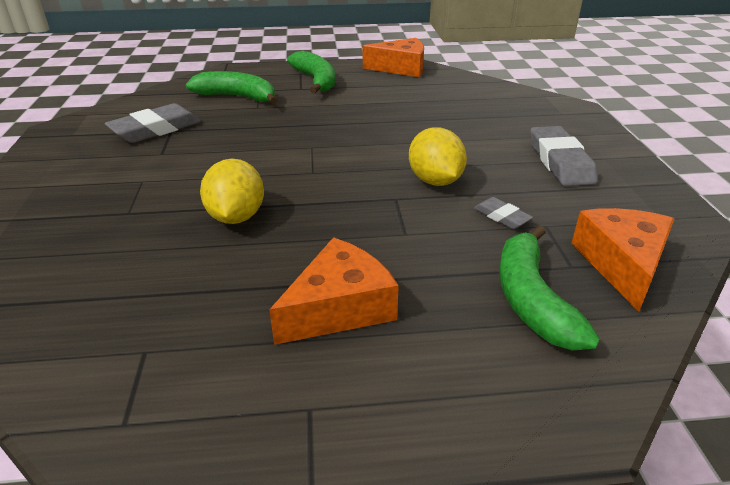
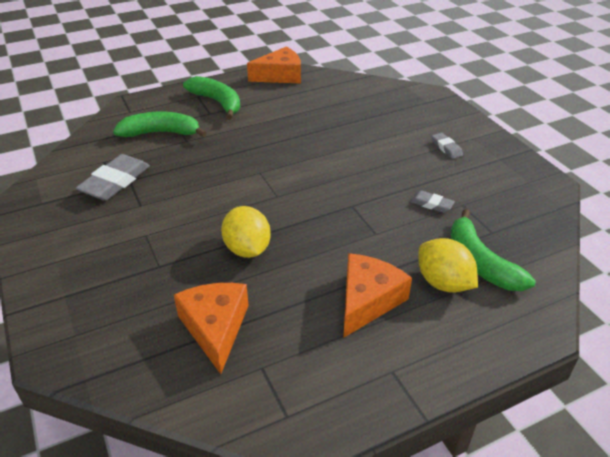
camera: 20 degrees left, 5 degrees up
(435, 181) = (371, 184): yellow lemon -> yellow lemon (443, 283)
(560, 162) = (446, 148): grey eraser -> grey eraser, size x0.52
(621, 264) = (520, 223): orange cheese -> orange cheese (215, 328)

